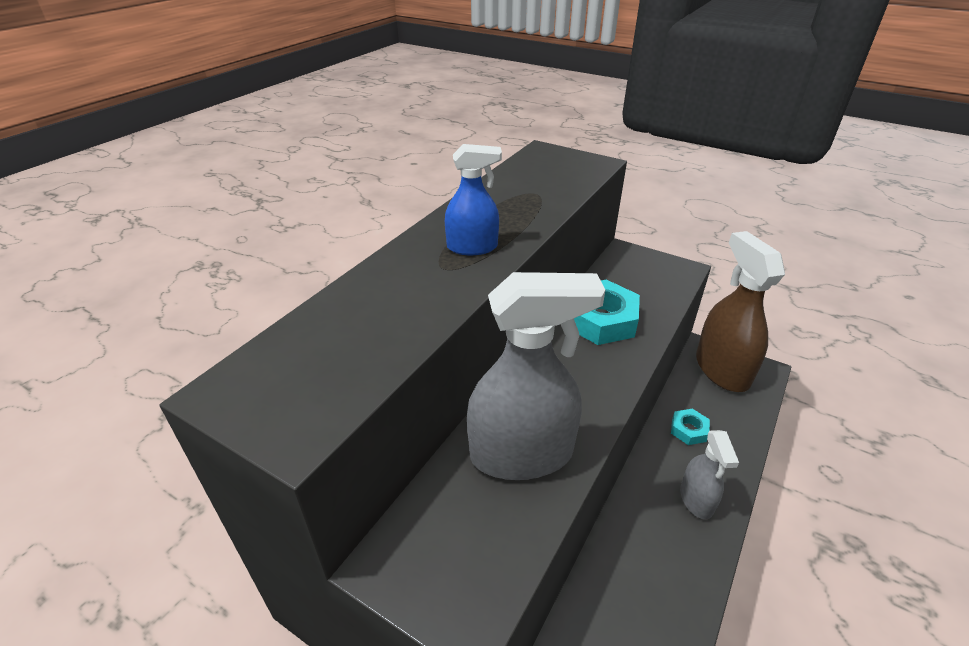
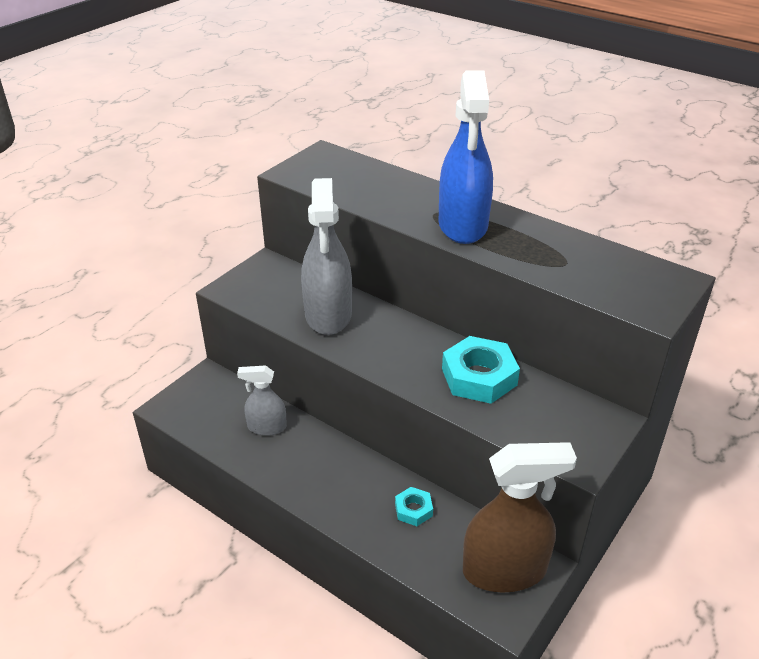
camera: 95 degrees right, 0 degrees up
(472, 247) = (463, 225): blue spray bottle -> blue spray bottle, size x1.84
(696, 499) = (334, 491): grey spray bottle -> grey spray bottle (267, 427)

